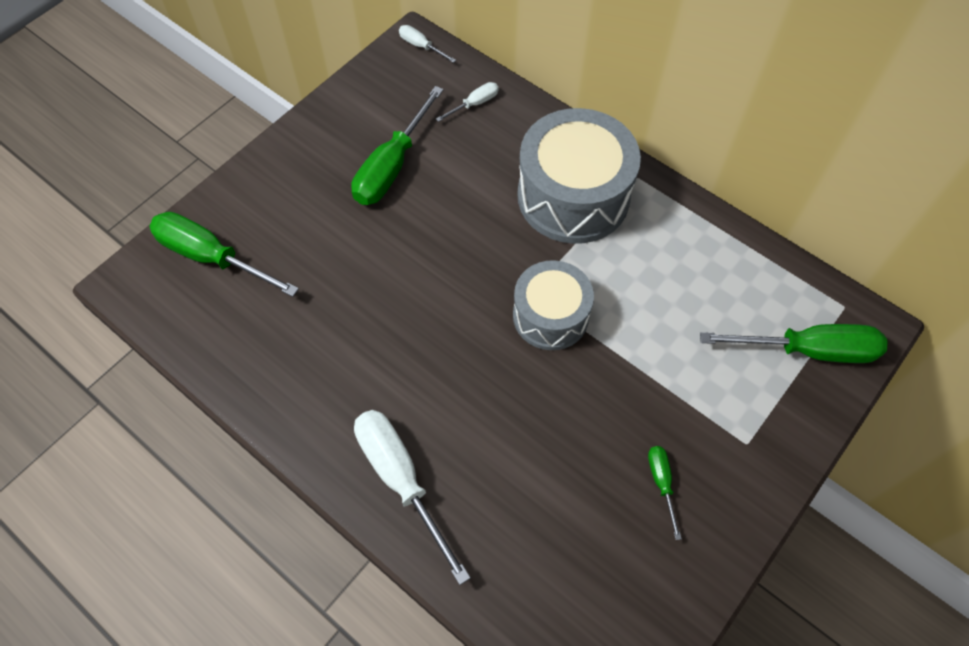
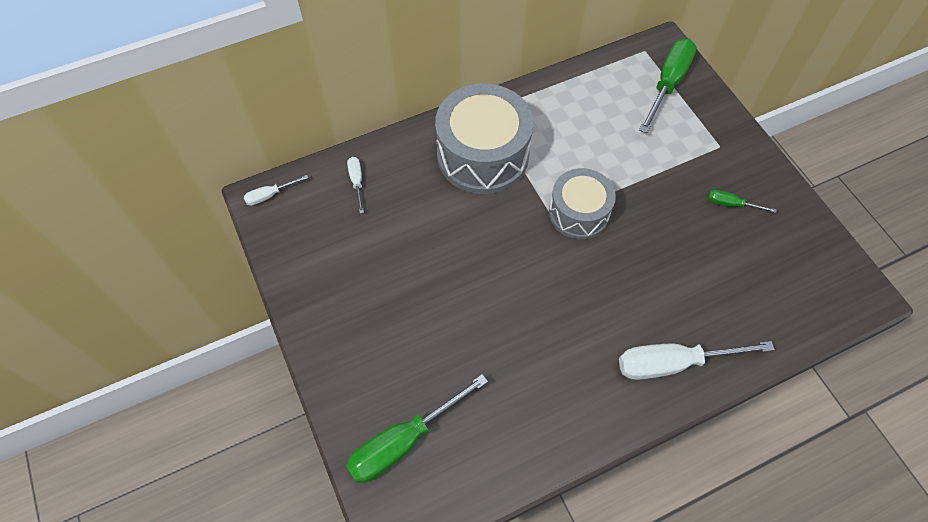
camera: 65 degrees left, 0 degrees up
(392, 166) = (385, 264): green screwdriver -> none

